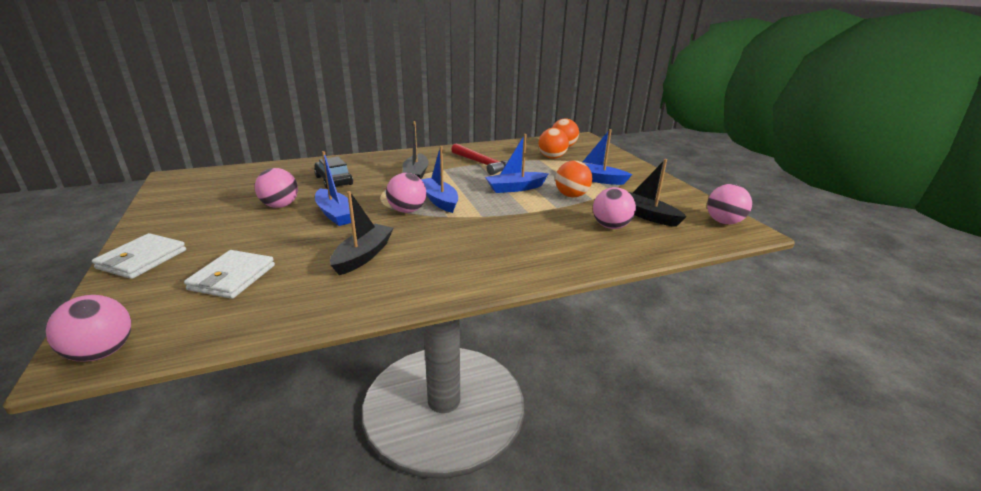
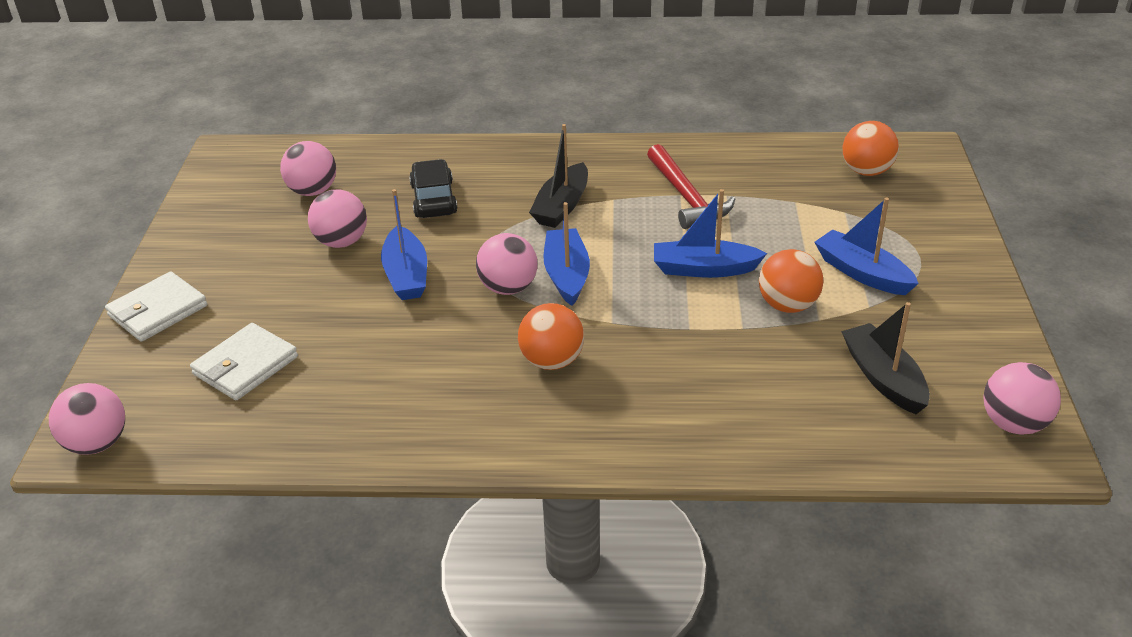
camera: 25 degrees right, 10 degrees up
(363, 256) = (409, 365): black boat -> none
(552, 157) = (822, 200): orange ball -> orange ball (552, 361)
(611, 226) = (802, 389): pink ball -> pink ball (312, 191)

